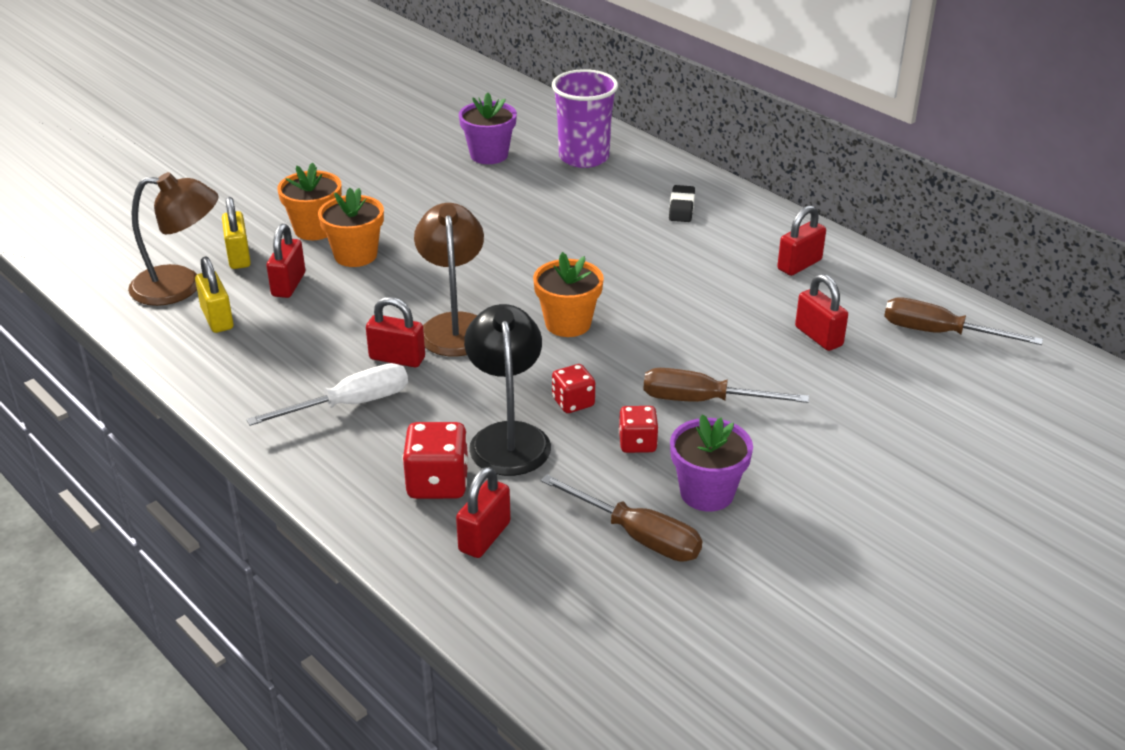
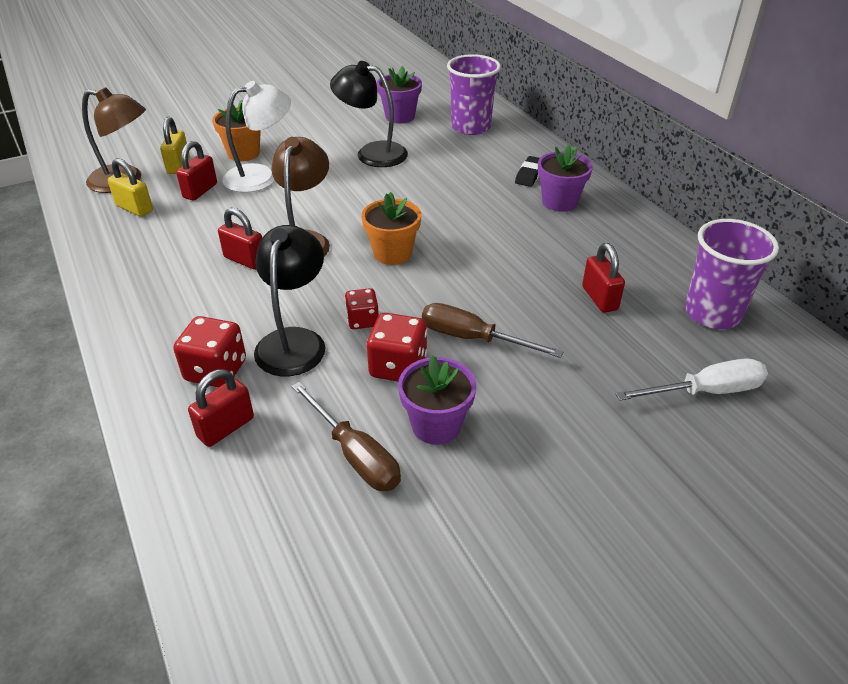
camera: 15 degrees right, 5 degrees up
(217, 319) = (134, 208): yellow padlock -> yellow padlock turned 45 degrees counterclockwise
(350, 404) = (188, 291): white screwdriver -> white screwdriver (705, 391)
(355, 255) = (261, 176): orange flower pot -> white lamp
(479, 207) = (372, 153): none -> black lamp
(637, 443) = (398, 367): red dice -> red dice, size x1.57
(730, 235) = (559, 202): none -> purple flower pot
(799, 265) = (608, 234): red padlock -> none
(939, 333) = (712, 313): brown screwdriver -> purple cup

